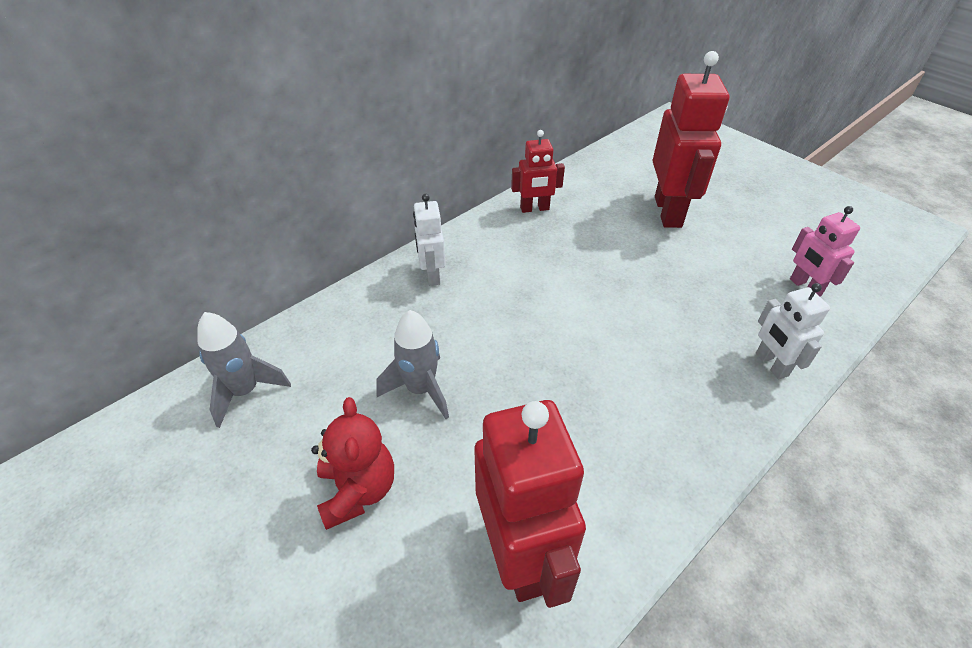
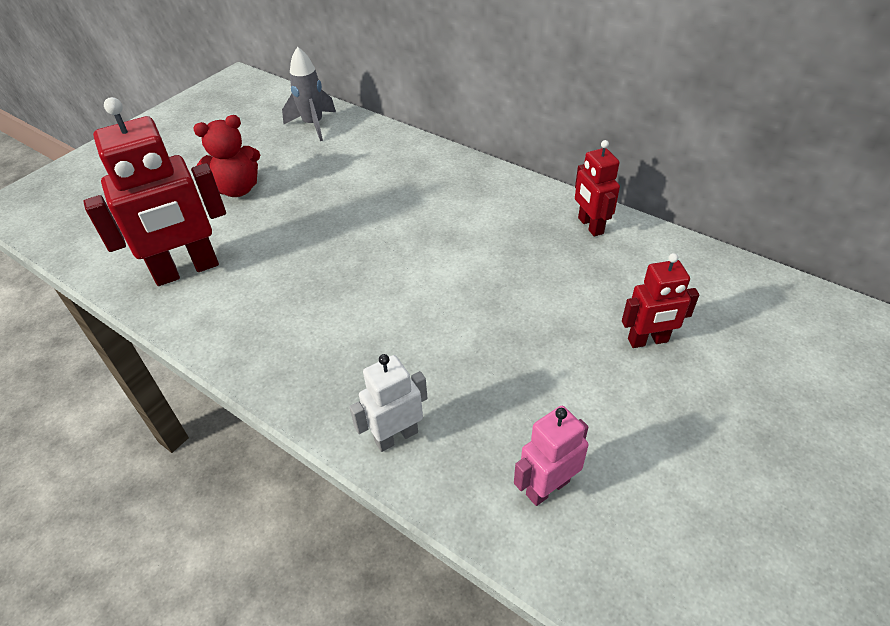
camera: 80 degrees right, 0 degrees up
(420, 389) = (325, 198): grey rocket -> none
(432, 275) = (457, 178): white robot -> none
(668, 212) = (648, 341): red robot -> red robot, size x0.55

